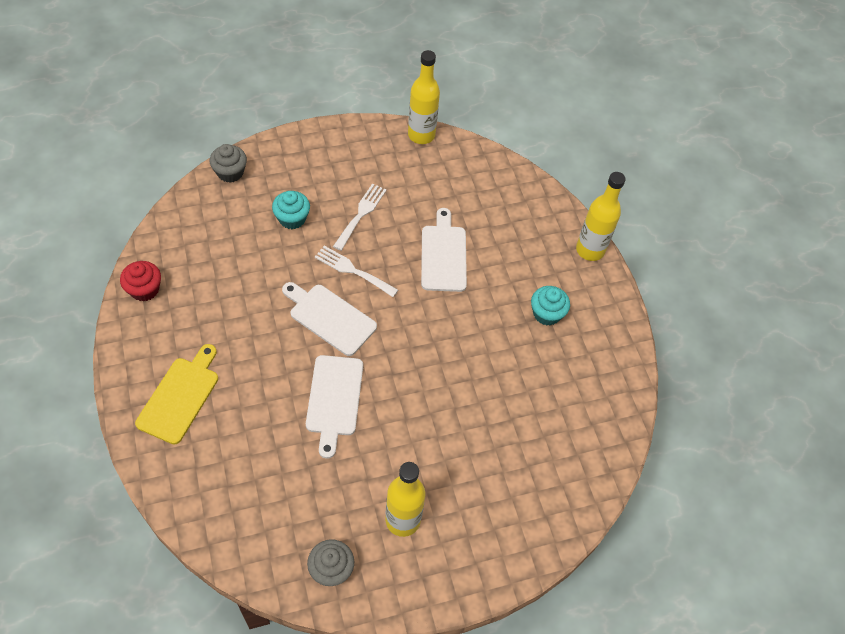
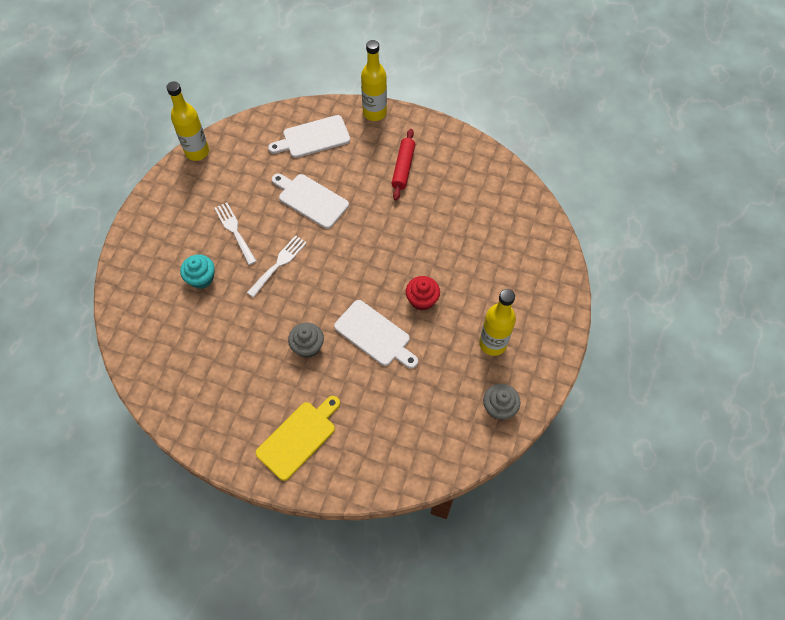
camera: 50 degrees left, 5 degrees up
(144, 289) = (183, 416): red cupcake -> red cupcake (422, 300)
(180, 397) = (299, 438): yellow cutting board -> yellow cutting board turned 75 degrees clockwise
(230, 172) = (122, 298): grey cupcake -> grey cupcake (307, 346)
(330, 317) = (307, 301): white cutting board -> white cutting board (313, 137)
(352, 270) = (279, 264): white fork -> white fork turned 150 degrees clockwise
(546, 313) = (403, 168): turquoise cupcake -> red rolling pin

